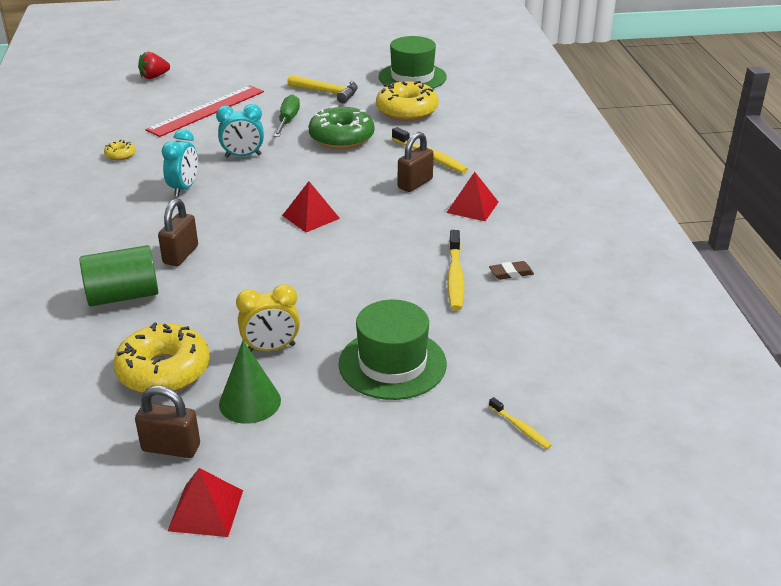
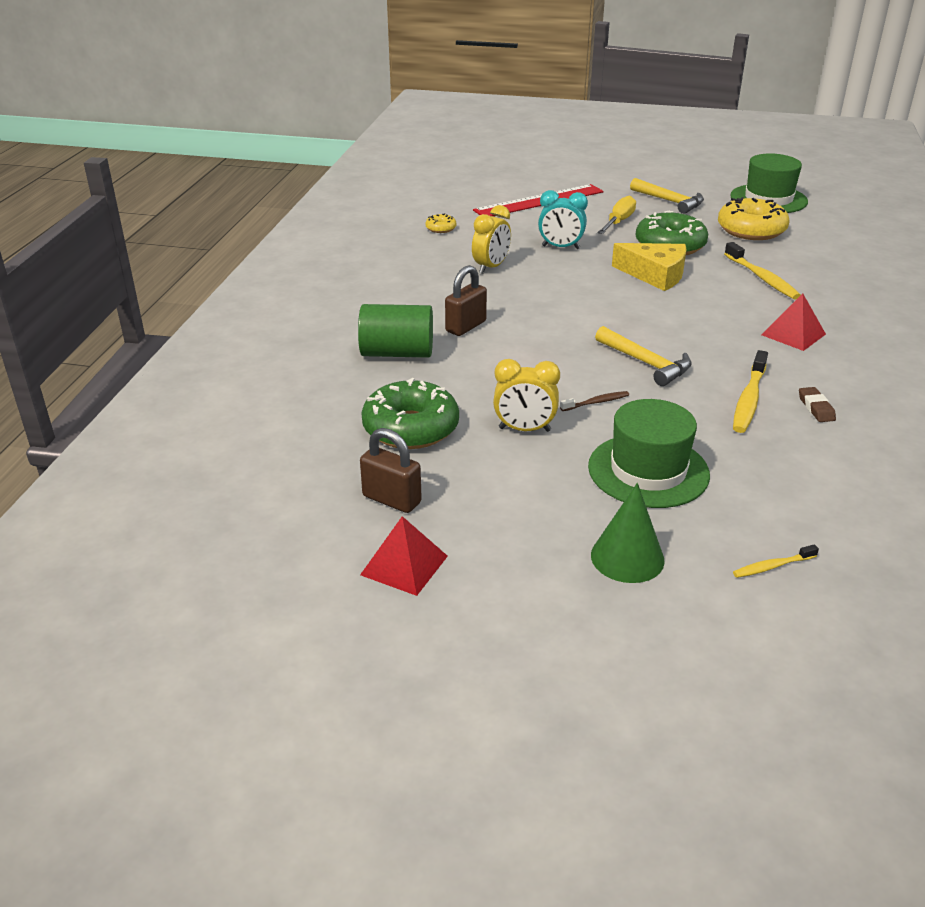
camera: 20 degrees right, 0 degrees up
(154, 77) = (498, 164): red strawberry -> none
(164, 371) = (411, 428): yellow donut -> green donut
(184, 188) = (491, 267): turquoise clock -> yellow clock
(250, 402) = (485, 475): green cone -> green cone (627, 557)
(288, 121) = (618, 222): green screwdriver -> yellow screwdriver
(311, 217) = (610, 314): red pyramid -> none
(326, 307) = (596, 402): none -> brown toothbrush
(338, 170) = (655, 275): none -> yellow cheese
(357, 260) = (645, 363): none -> yellow hammer
(415, 183) = (735, 301): brown padlock -> none
(511, 273) = (816, 408): brown eraser -> brown eraser turned 75 degrees clockwise
(520, 428) = (772, 566): yellow toothbrush -> yellow toothbrush turned 90 degrees clockwise

